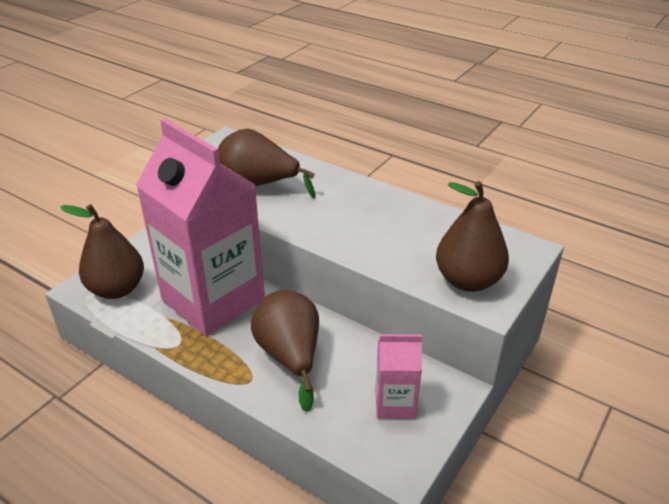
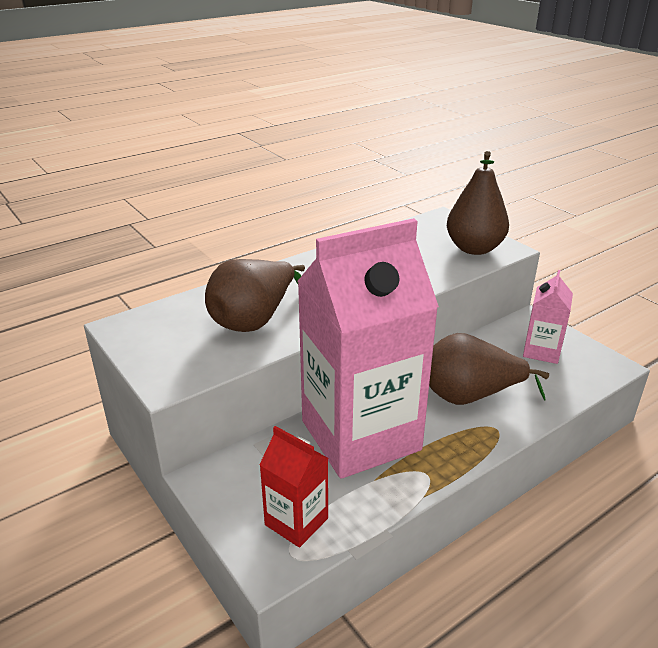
camera: 70 degrees left, 5 degrees down
(117, 289) = (296, 521): brown pear -> red carton

